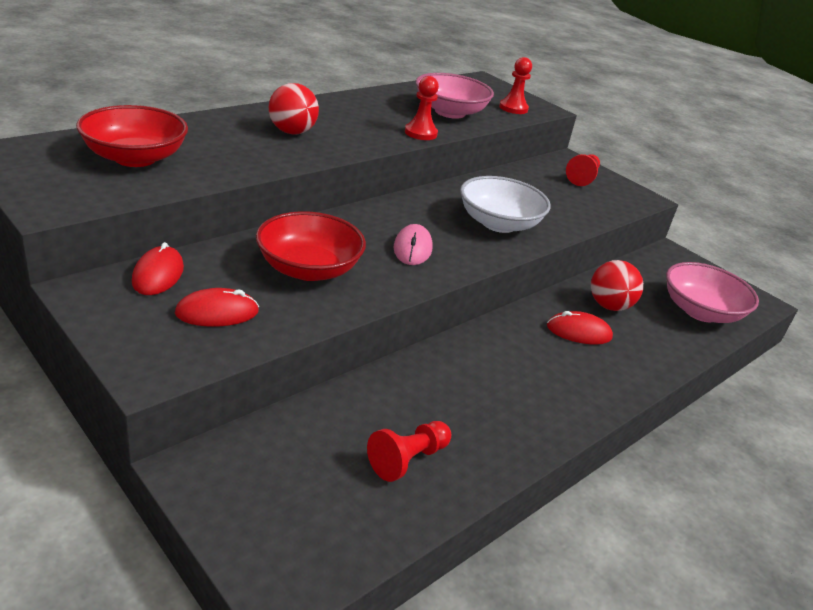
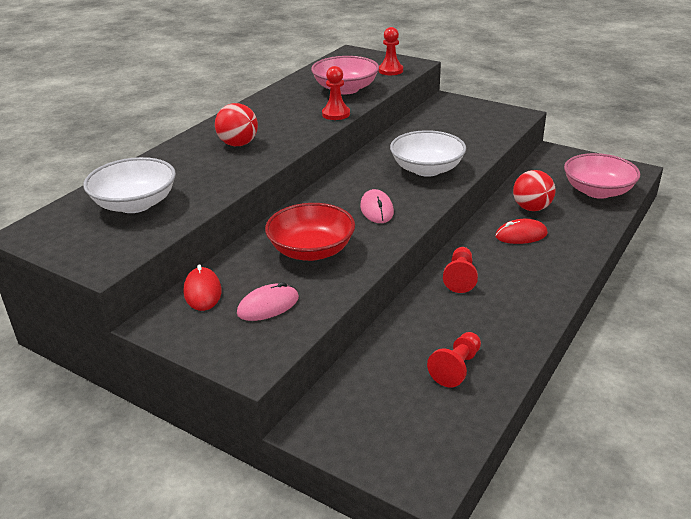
camera: 10 degrees left, 0 degrees up
(135, 158) = (135, 204): red bowl -> white bowl
(217, 312) = (268, 306): red mouse -> pink mouse
(582, 178) = (465, 112): red pawn -> red pawn (460, 278)

